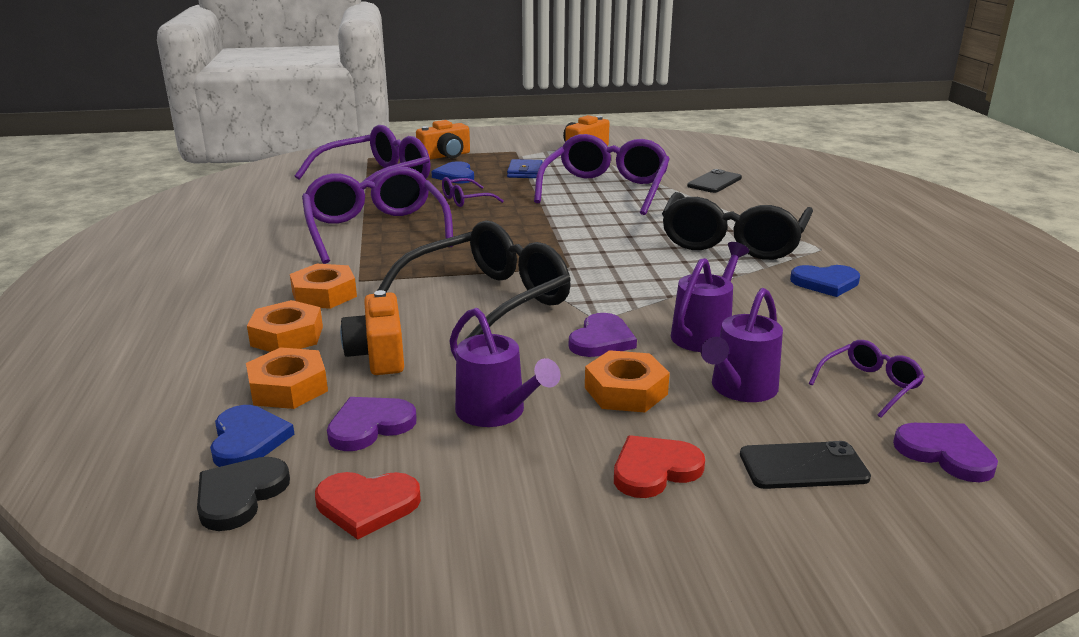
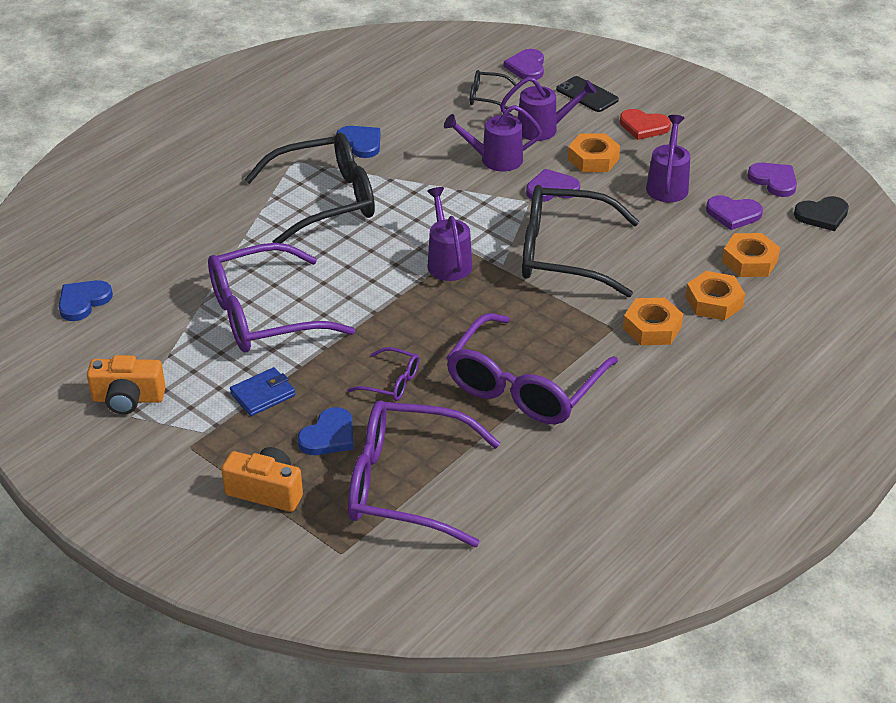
camera: 130 degrees left, 15 degrees up
(248, 440) = (797, 241): blue heart -> blue heart (83, 301)
(367, 505) = (774, 181): red heart -> purple heart
(378, 354) = (679, 254): orange camera -> none
(564, 255) = (447, 261): none -> purple watering can
(714, 182) = (170, 263): black phone -> none
(869, 385) = (487, 97): purple glasses -> black glasses

